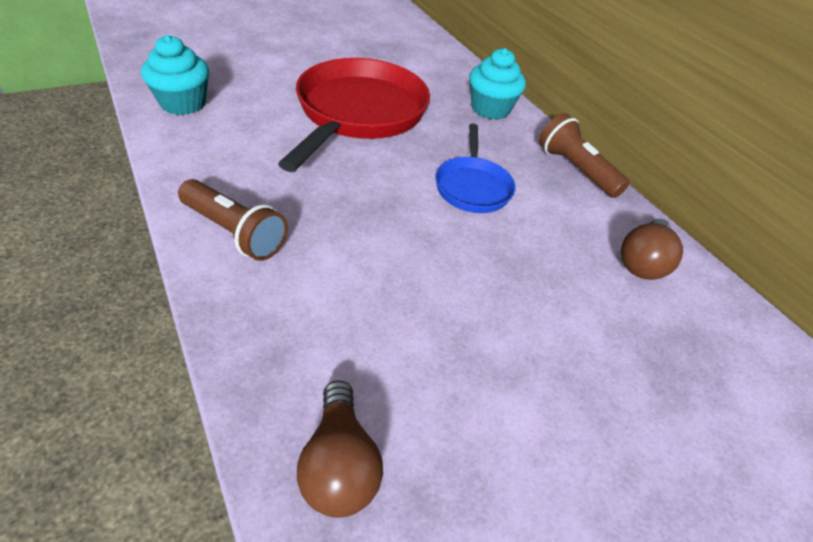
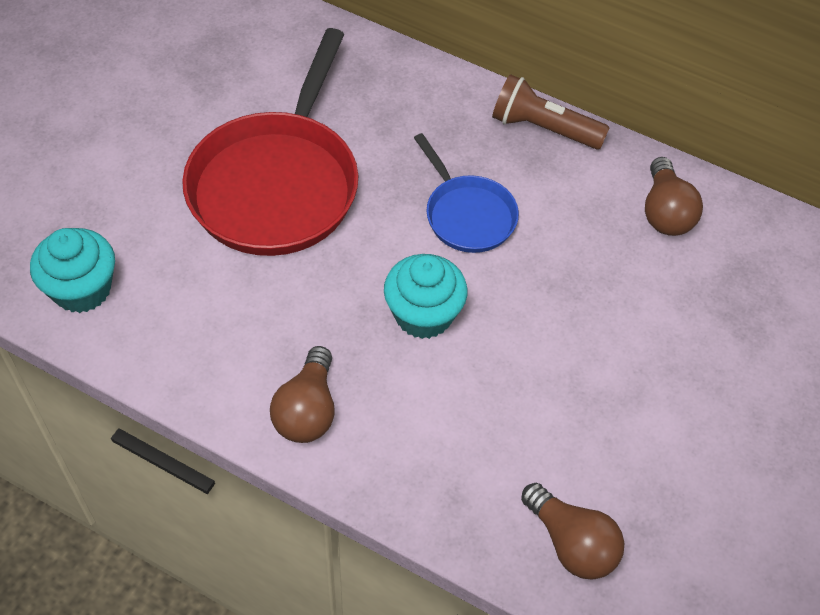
camera: 30 degrees left, 10 degrees up
(235, 232) = (307, 410): brown flashlight -> brown light bulb
(358, 114) = (278, 184): red pan -> red pan turned 150 degrees counterclockwise
(490, 109) = (403, 88): turquoise cupcake -> turquoise cupcake (423, 315)

